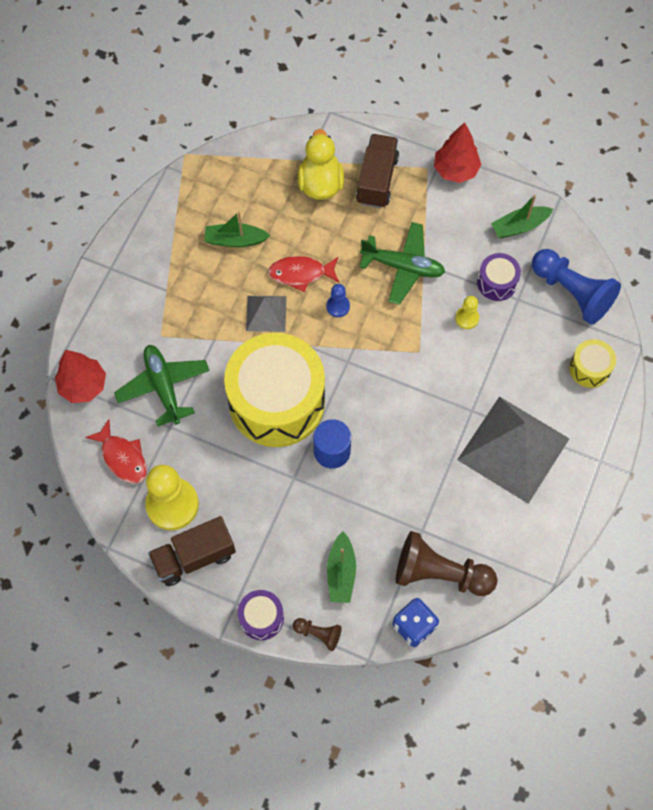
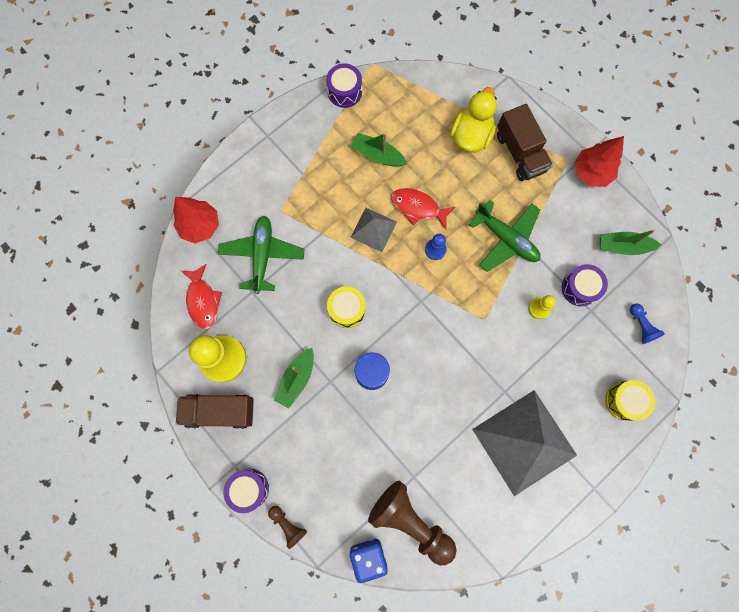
camera: 25 degrees right, 10 degrees up
(171, 193) = (344, 92): none -> purple drum
(277, 401) = (347, 309): yellow drum -> yellow drum, size x0.43
(341, 572) = (330, 481): green boat -> green boat (296, 379)
(377, 180) = (520, 153): brown truck -> brown truck turned 120 degrees clockwise
(572, 292) = (641, 326): blue pawn -> blue pawn, size x0.48

